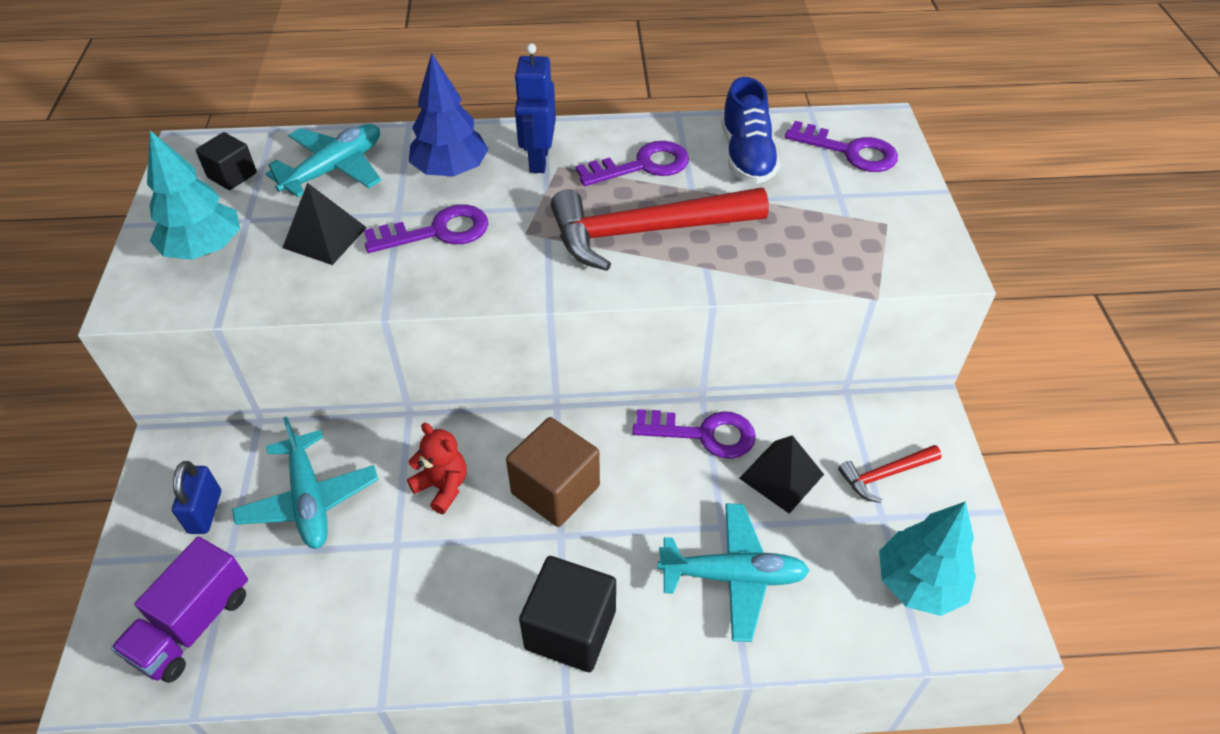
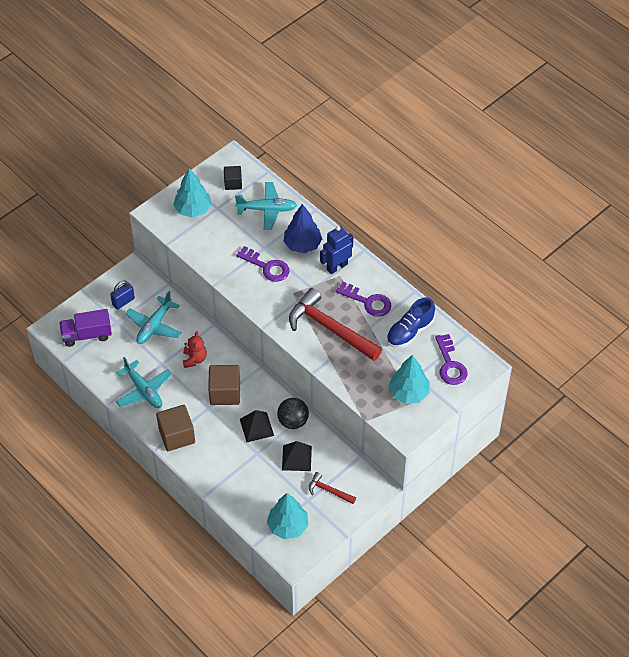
camera: 50 degrees right, 5 degrees up
(325, 237) = (231, 237): black pyramid -> black pyramid (256, 427)
(570, 629) = (177, 435): black cube -> brown cube
(703, 434) = (293, 421): purple key -> black ball
(733, 576) = (239, 469): turquoise plane -> turquoise plane (144, 390)
(864, 219) = (408, 393): none -> turquoise tree

